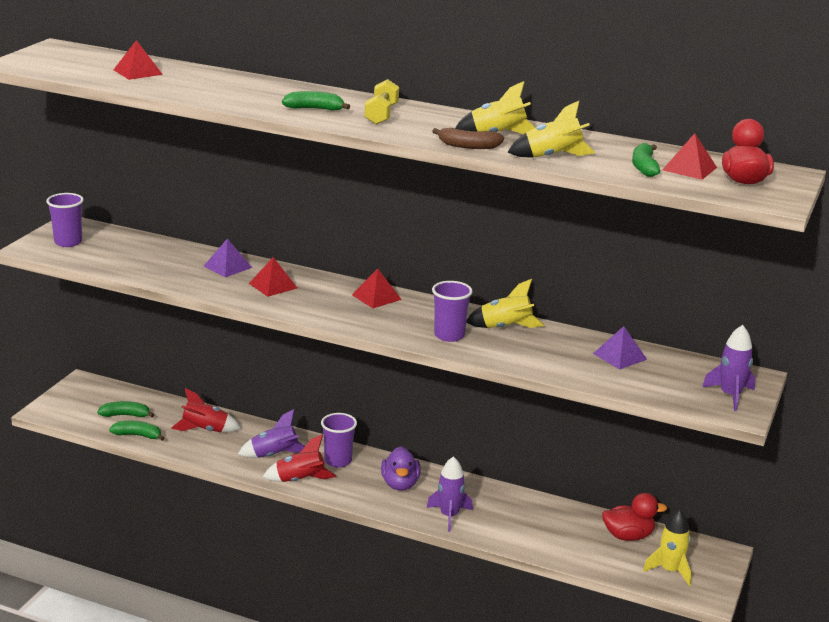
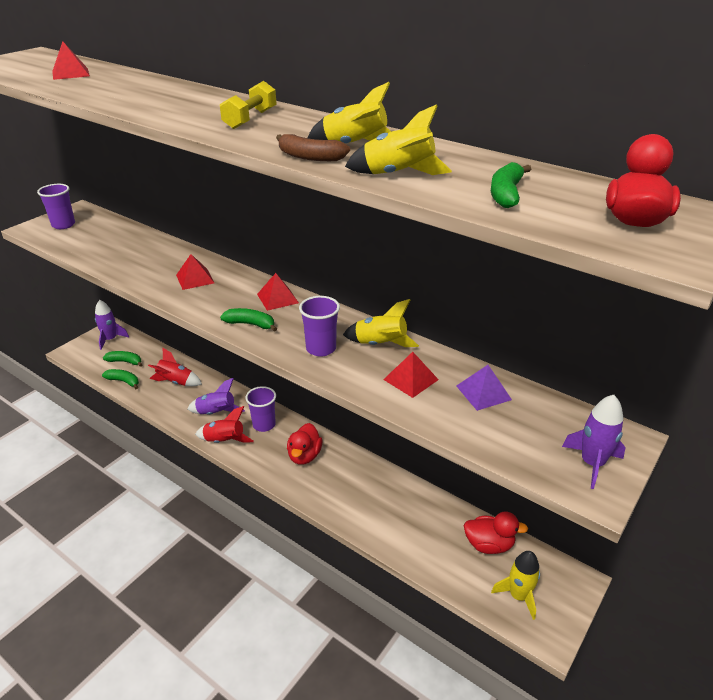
camera: 15 degrees right, 10 degrees up
(228, 266) = (170, 257): purple pyramid -> none
(315, 109) = (189, 111): green banana -> green banana (251, 324)
(400, 484) = (304, 456): purple duck -> red duck
(449, 516) = (332, 497): purple rocket -> purple rocket (110, 339)
(689, 168) = (566, 199): red pyramid -> red pyramid (411, 379)

